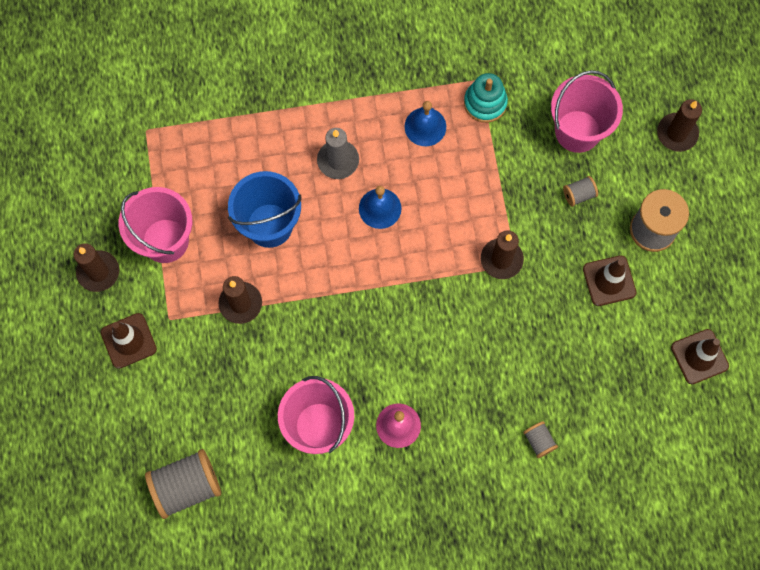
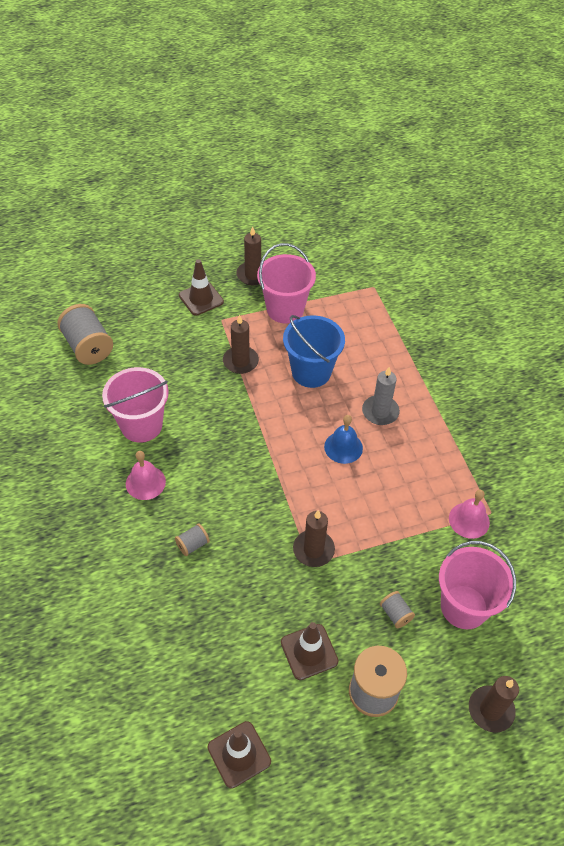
camera: 80 degrees right, 20 degrees down
(425, 126) = (430, 473): blue bell -> none
(485, 103) = (469, 520): turquoise stacking toy -> pink bell
(539, 441) = (137, 600): grey spool -> grey spool (193, 544)

